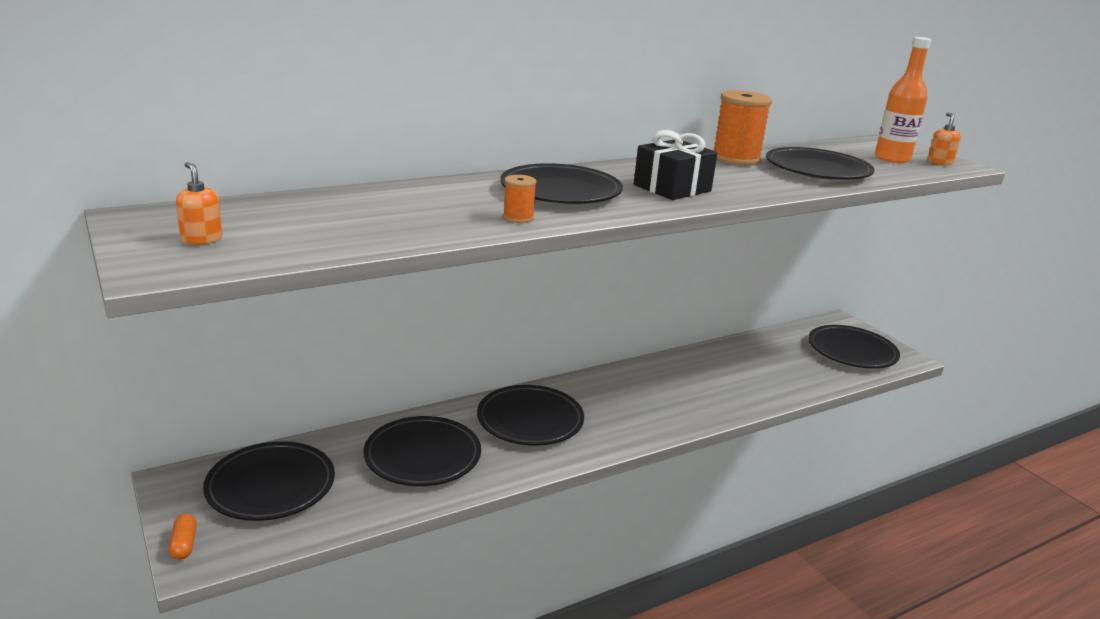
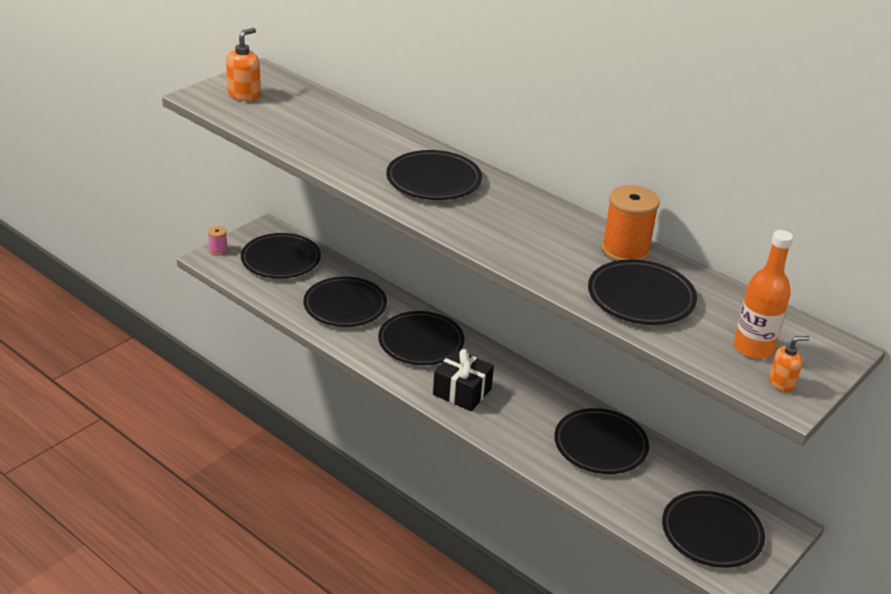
camera: 70 degrees right, 10 degrees up
(184, 544) = (218, 250): orange capsule -> pink spool
(201, 239) = (244, 95): orange soap dispenser -> orange soap dispenser, size x1.58
(518, 218) = (361, 173): orange spool -> none
(672, 188) = (493, 225): black gift -> black gift (462, 392)
(734, 366) = (600, 445): none -> black plate

